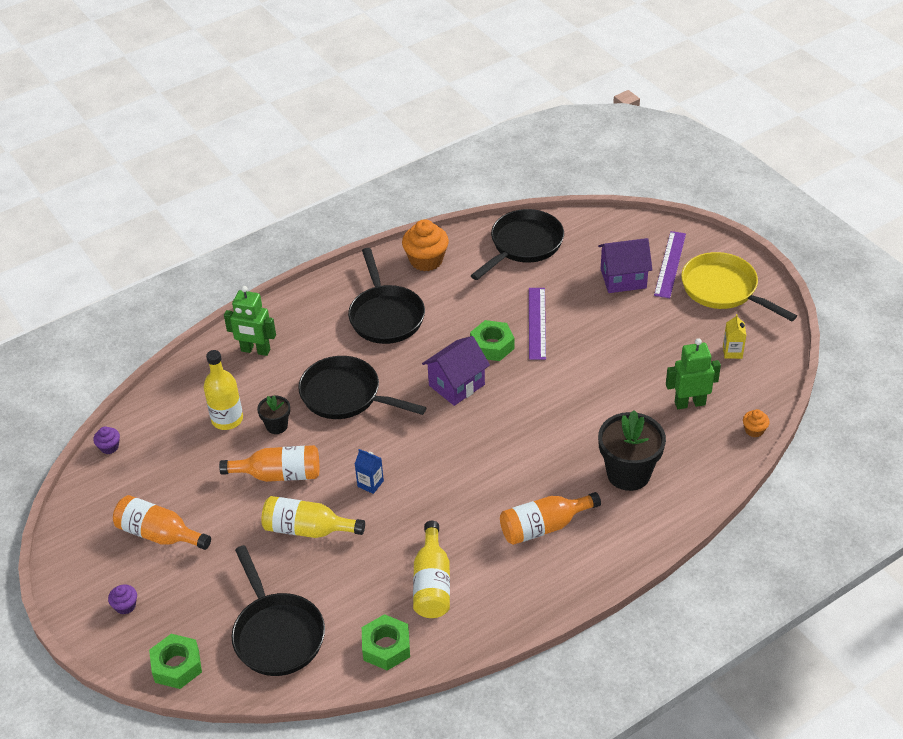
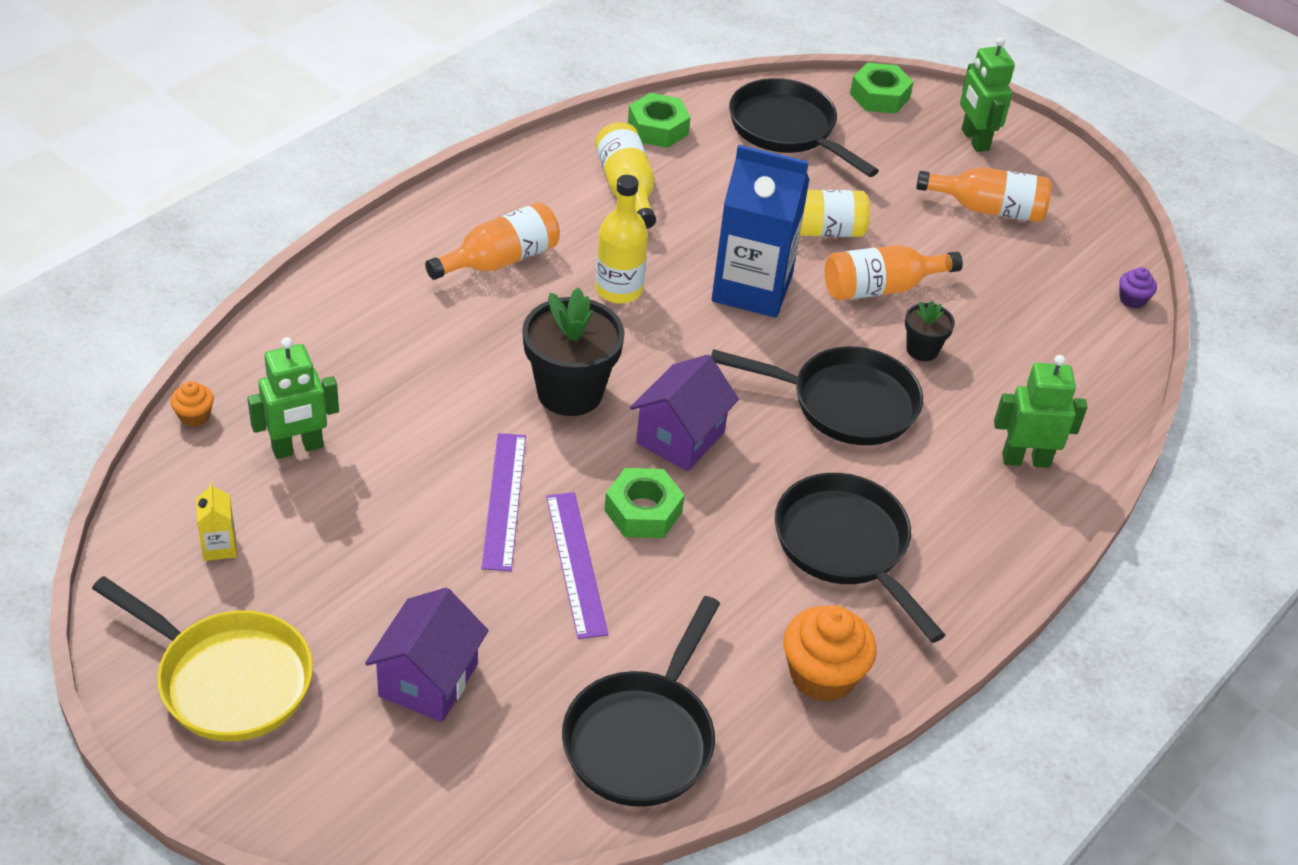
camera: 160 degrees right, 0 degrees up
(125, 606) = (974, 140): purple cupcake -> green robot
(227, 419) = (998, 351): yellow bottle -> yellow bottle (618, 290)
(370, 484) = (752, 289): blue carton -> blue carton, size x2.48
(623, 279) = (428, 680): purple house -> purple house turned 45 degrees counterclockwise
(628, 473) = (390, 335): black flower pot -> black flower pot (570, 392)
(670, 264) = (335, 729): purple ruler -> purple ruler (504, 500)

